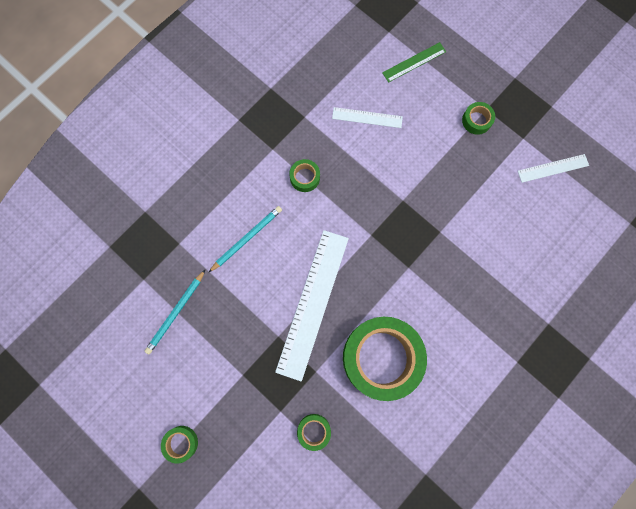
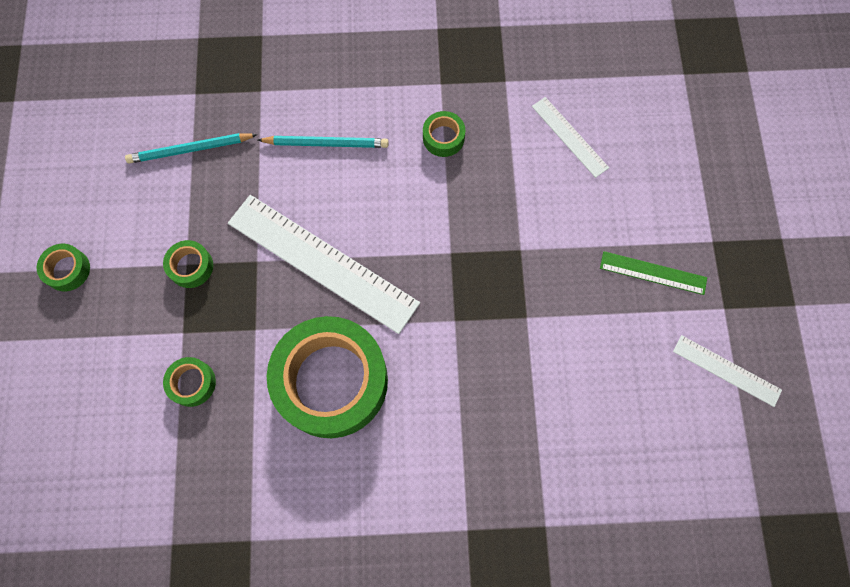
camera: 45 degrees right, 5 degrees down
(313, 303) = (322, 263): white ruler -> white ruler turned 60 degrees clockwise
(414, 62) = (679, 126): green ruler -> green ruler (653, 273)
(476, 120) = (688, 243): green tape -> green tape (191, 267)

